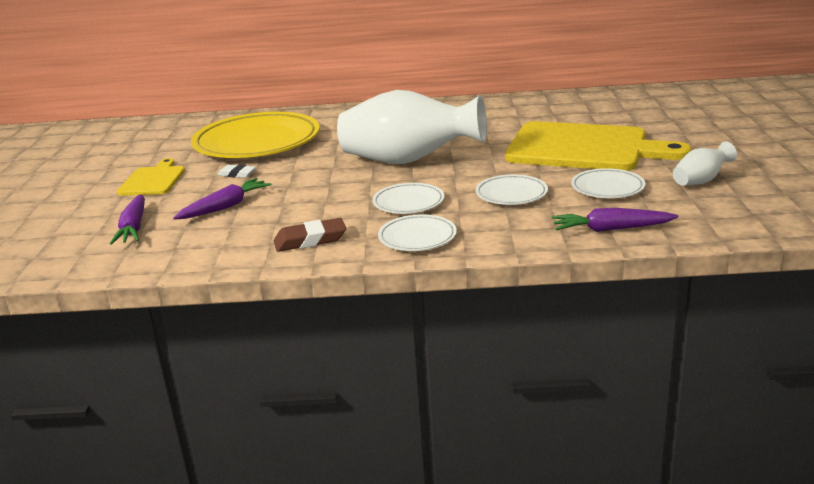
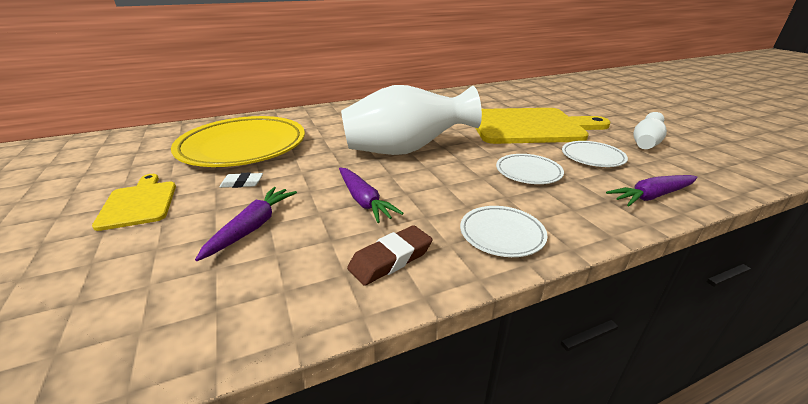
camera: 25 degrees left, 5 degrees up
(134, 227) = (136, 281): purple carrot -> purple carrot (364, 201)
(408, 203) = (449, 193): white plate -> none

